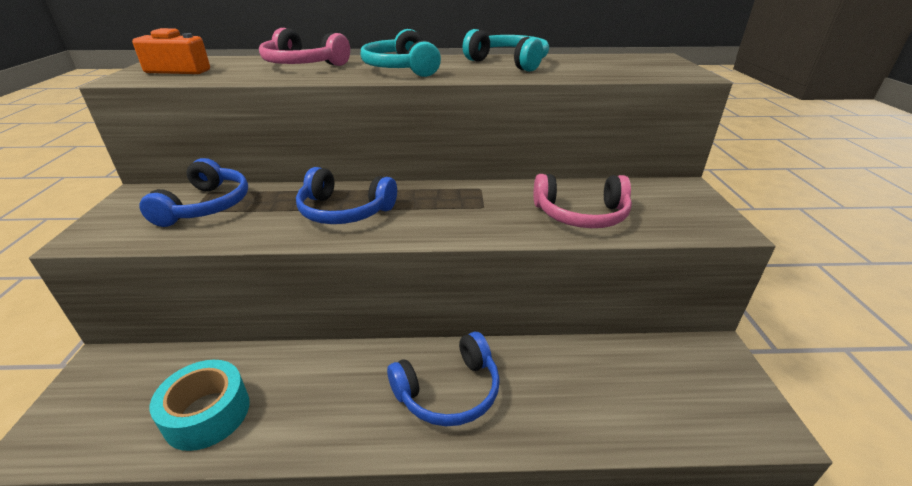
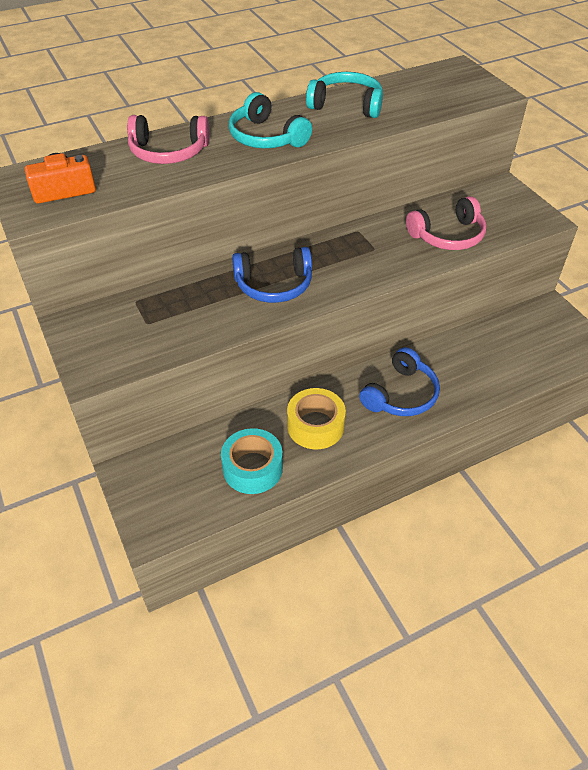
camera: 25 degrees left, 15 degrees up
(206, 206) = (153, 315): blue headphones -> none
(320, 390) = (315, 426): none -> yellow tape

